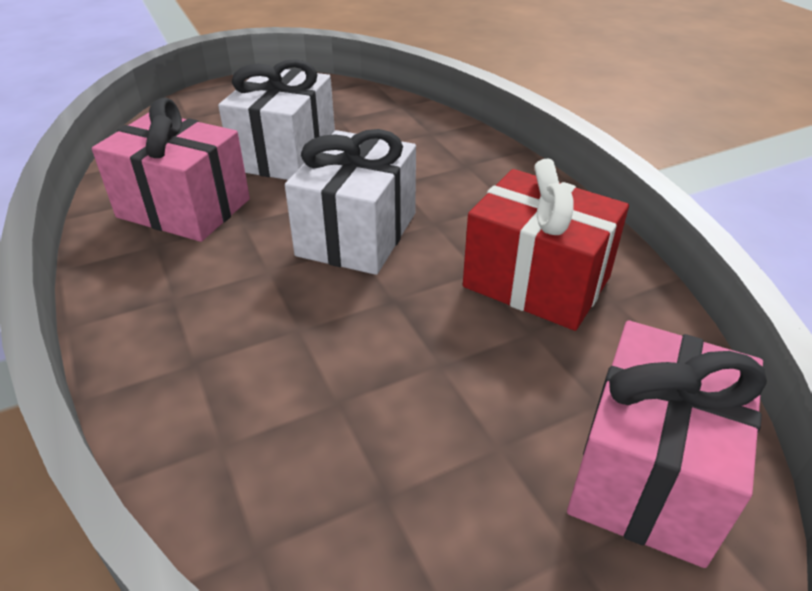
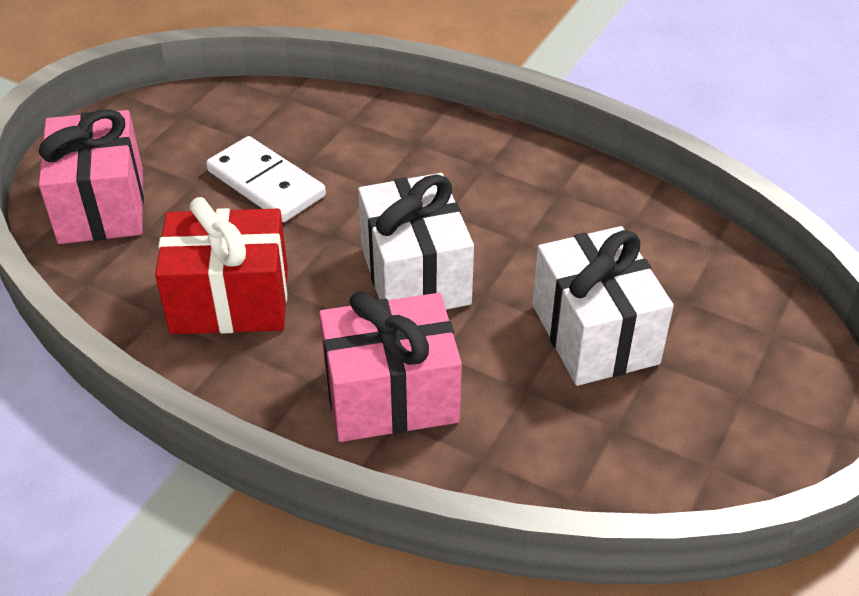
camera: 145 degrees right, 5 degrees up
(184, 208) = (587, 229): pink gift -> pink gift (391, 395)
(411, 395) = (266, 183): none -> white domino

